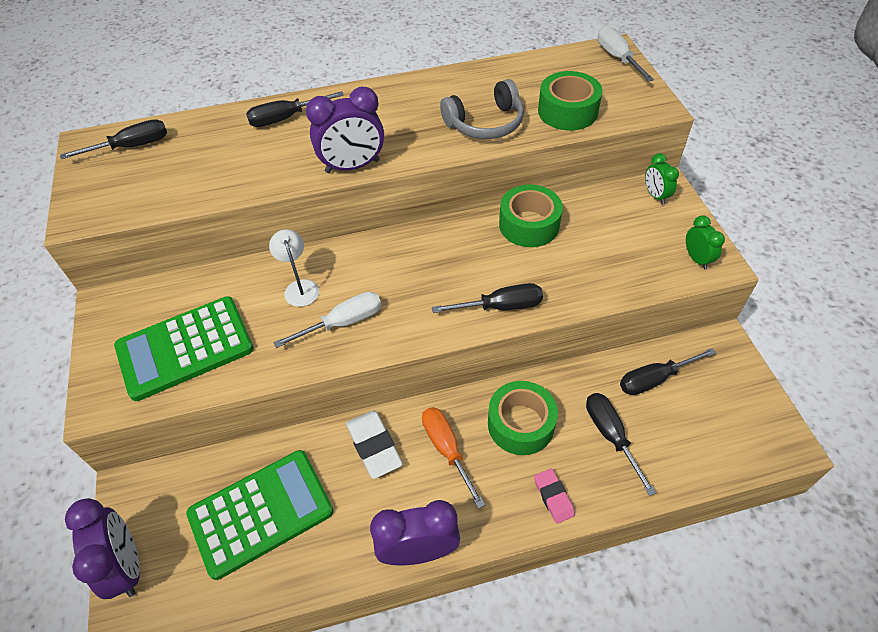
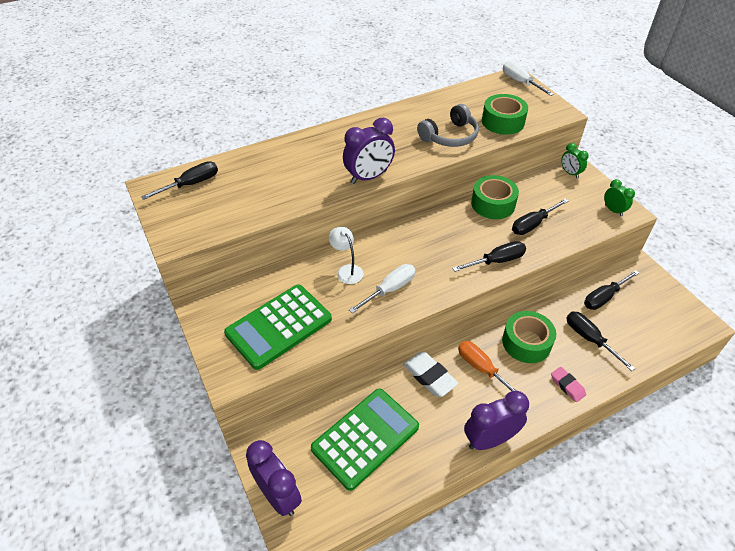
camera: 15 degrees left, 5 degrees down
(286, 118) = (302, 150): black screwdriver -> black screwdriver (533, 224)

